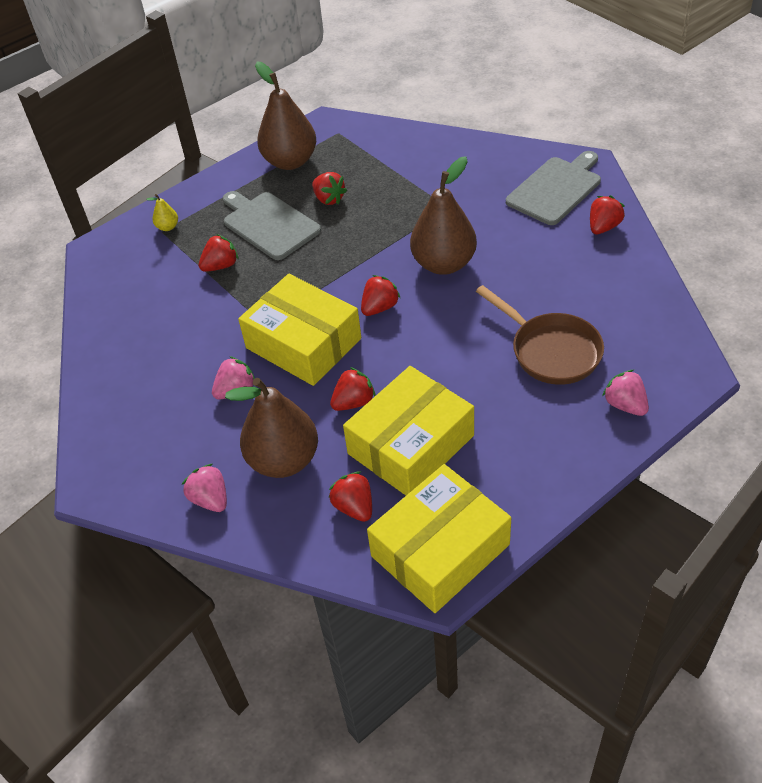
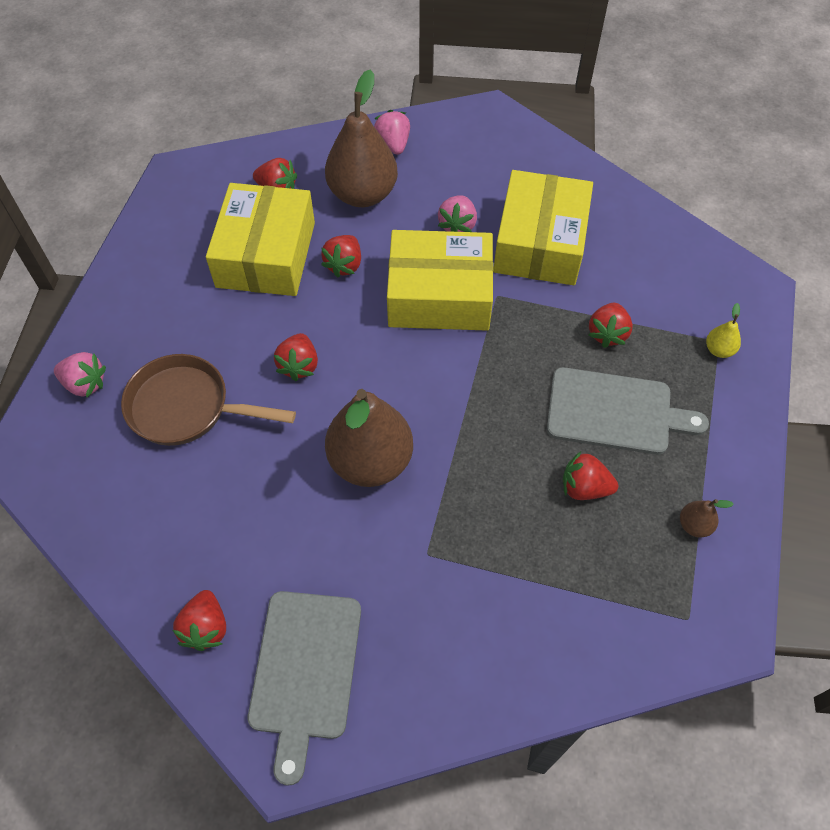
camera: 140 degrees right, 10 degrees up
(210, 499) = (393, 144): pink strawberry -> pink strawberry turned 120 degrees counterclockwise
(290, 161) = (694, 525): brown pear -> brown pear, size x0.41
(379, 307) = (398, 369): red strawberry -> red strawberry (299, 365)
(440, 550) = (189, 193): yellow box -> yellow box (540, 243)

